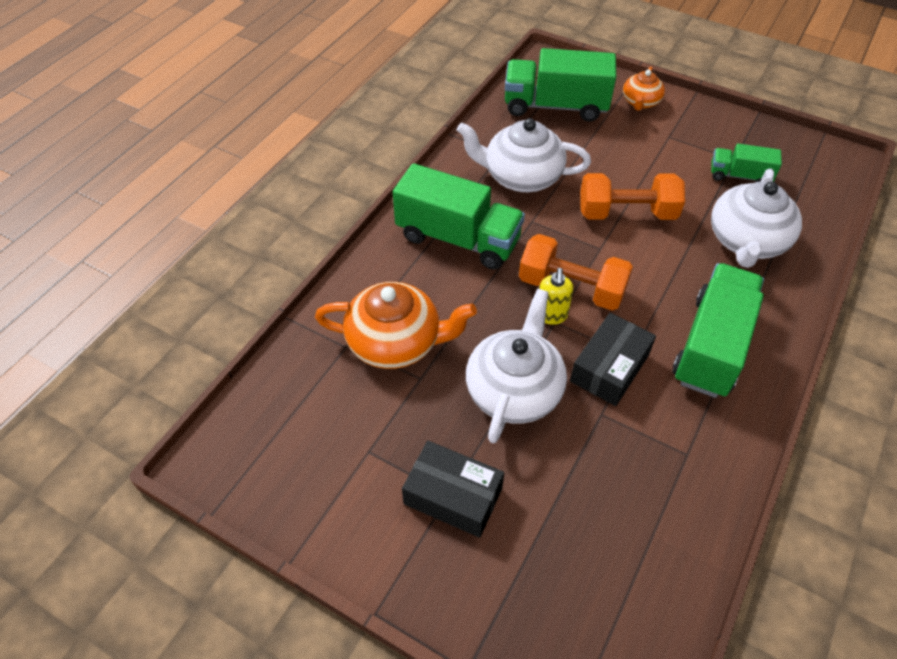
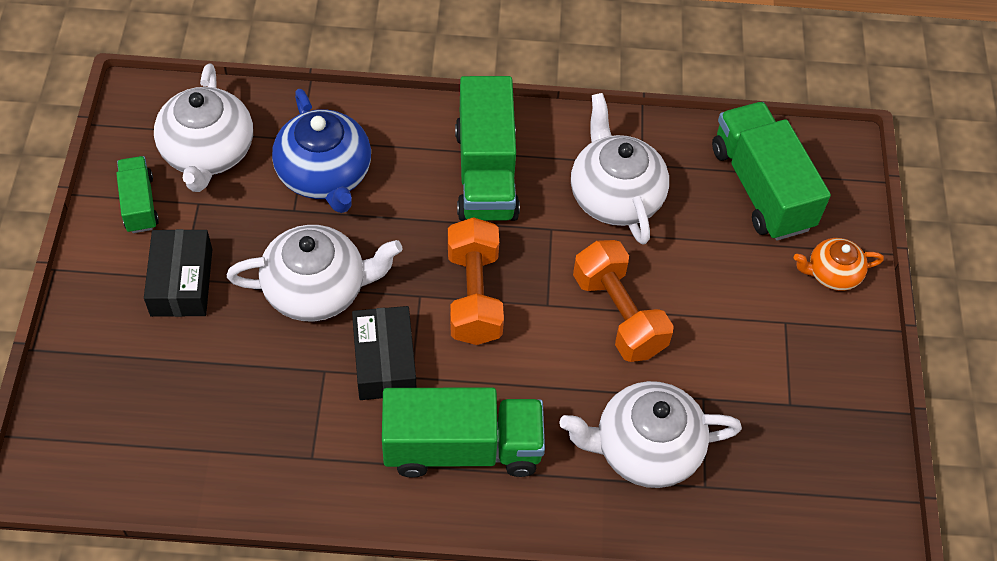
camera: 60 degrees right, 5 degrees up
(314, 423) = (208, 152): none -> white teapot
(396, 342) = (325, 175): orange teapot -> blue teapot
(551, 316) = (426, 290): yellow soap dispenser -> none
(609, 368) = (384, 361): black box -> black box turned 75 degrees clockwise
(739, 176) = (760, 417): green truck -> green truck (139, 204)

